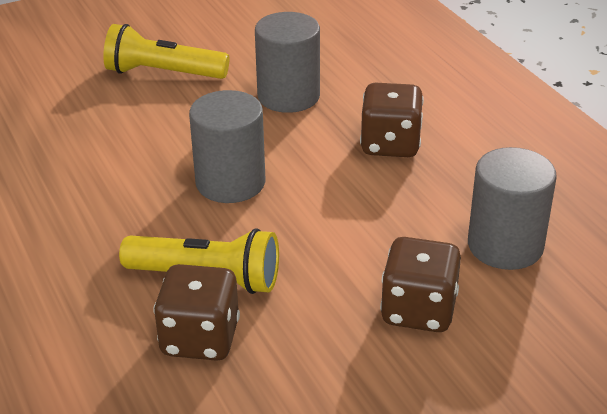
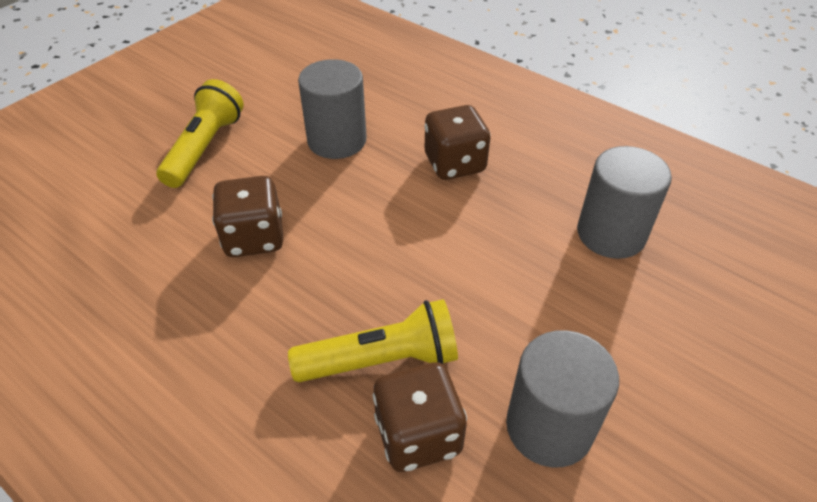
camera: 25 degrees left, 10 degrees up
(163, 73) = (205, 148): yellow flashlight -> yellow flashlight turned 120 degrees clockwise
(230, 182) = (339, 246): grey cylinder -> grey cylinder (549, 427)
(418, 310) = (588, 325): brown dice -> brown dice (254, 237)

